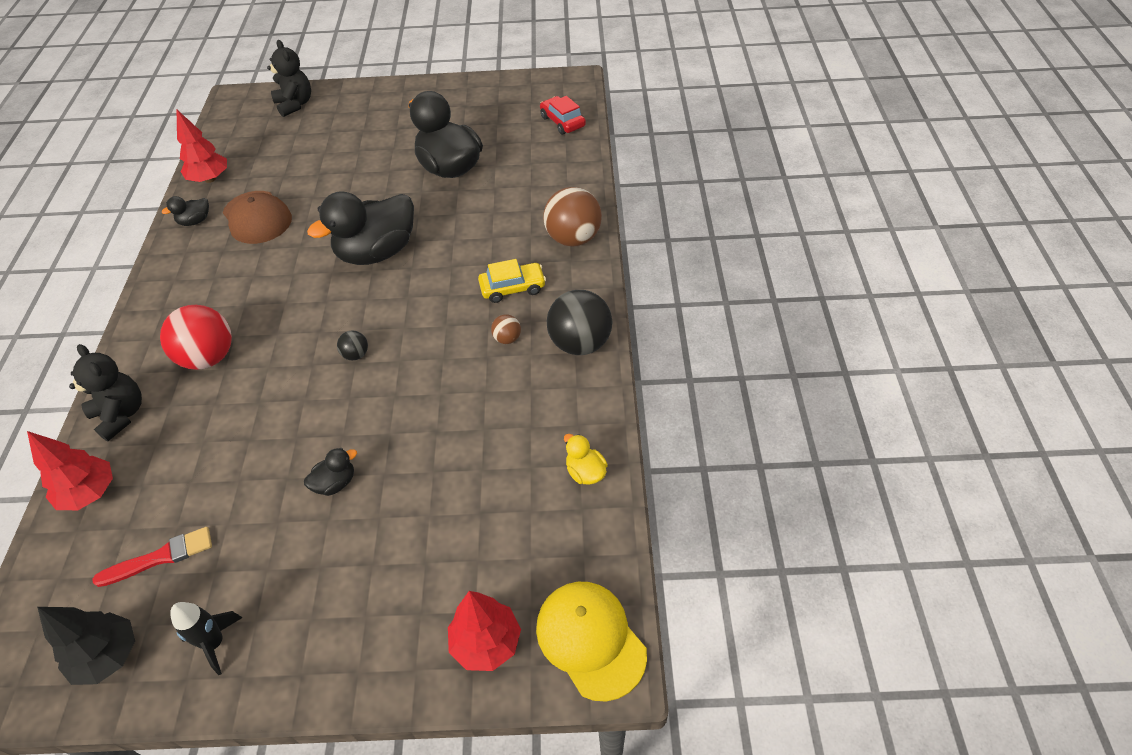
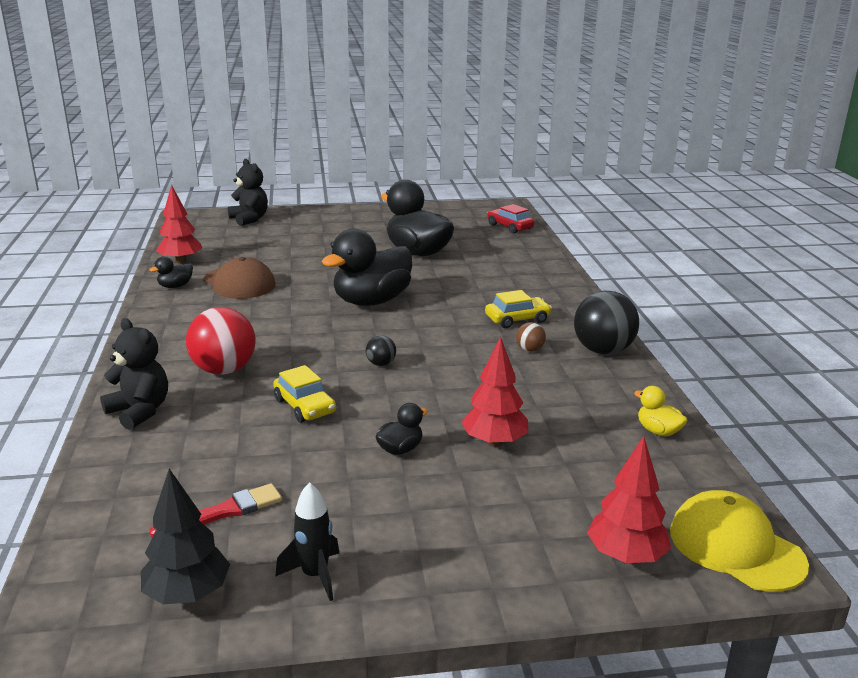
camera: 10 degrees left, 25 degrees down
(90, 493) = (122, 468): red tree -> red tree (494, 442)
(267, 415) = (305, 406): none -> yellow car
(573, 238) = (558, 290): brown ball -> none

